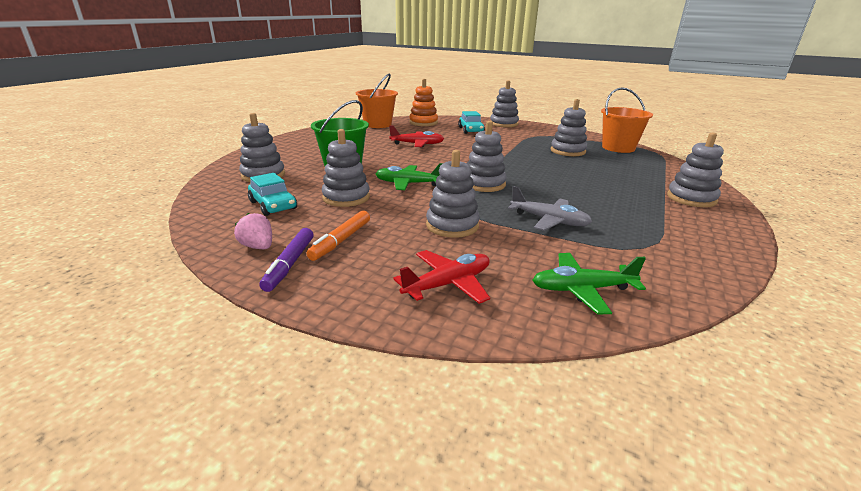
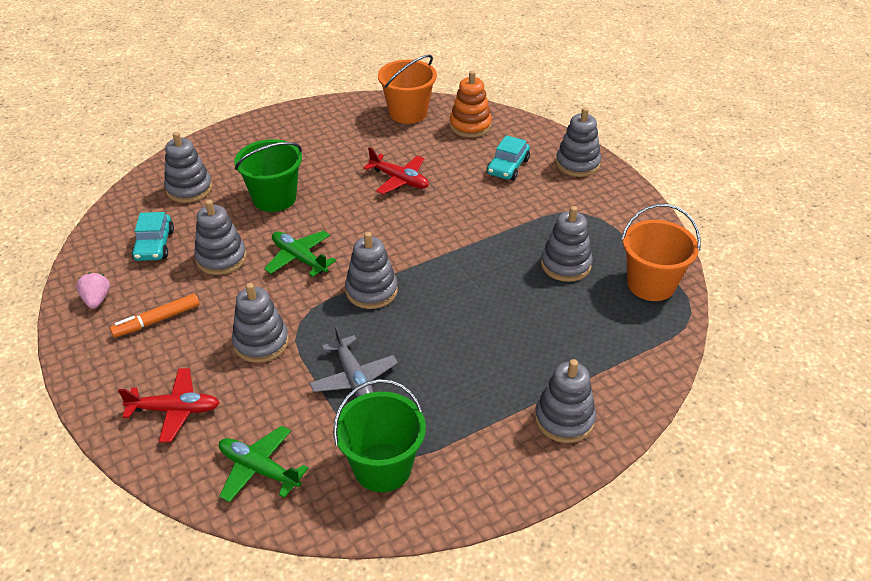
camera: 35 degrees right, 15 degrees up
(289, 264) = (98, 332): purple marker -> none
(655, 253) = (382, 467): none -> green bucket

